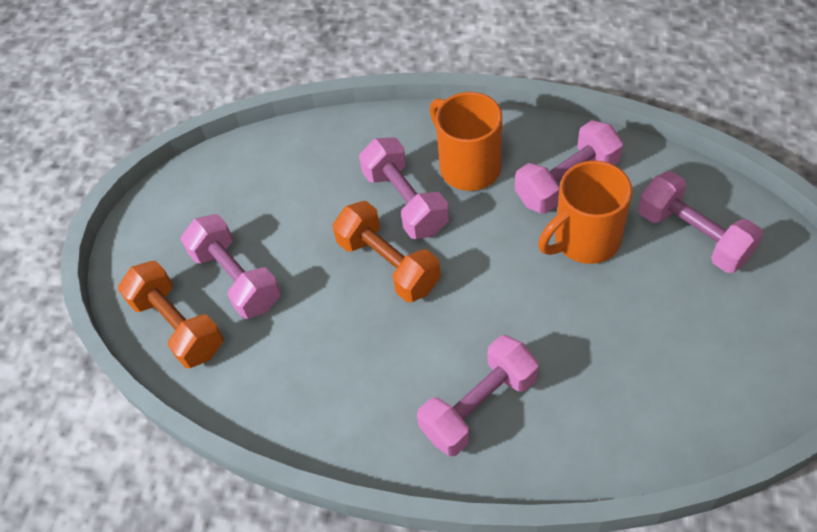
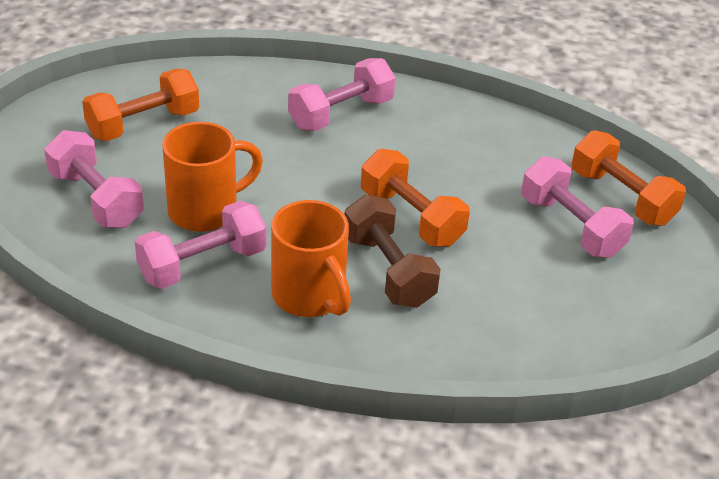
camera: 175 degrees right, 15 degrees down
(405, 202) = (388, 270): pink dumbbell -> brown dumbbell
(696, 348) = (143, 124): none -> orange dumbbell

